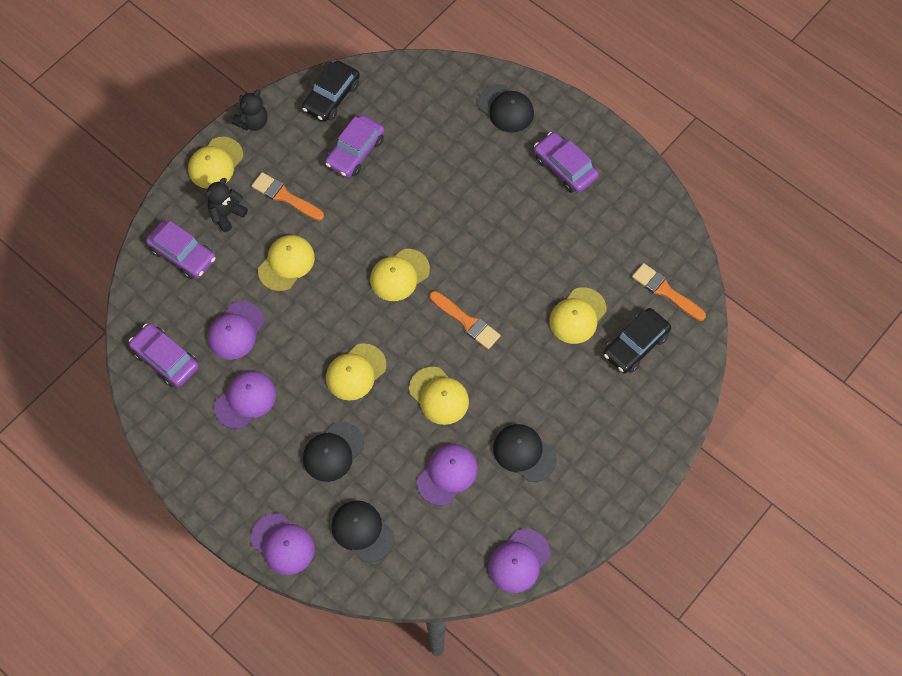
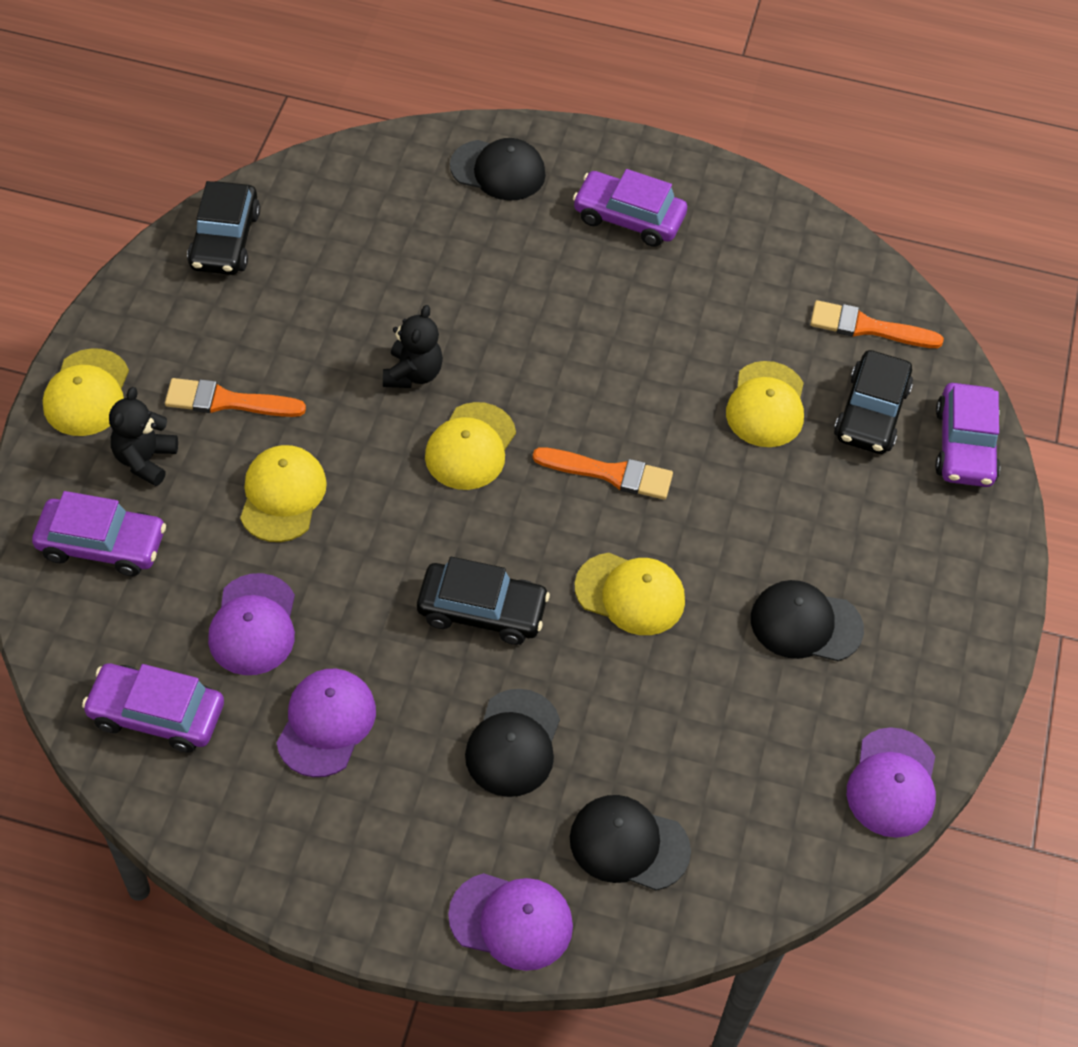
camera: 30 degrees left, 10 degrees down
(253, 122) = (118, 315): black teddy bear -> black teddy bear (413, 374)
(355, 152) = (304, 301): purple car -> purple car (964, 445)
(356, 372) = (482, 610): yellow cap -> black car
(447, 475) = (710, 703): purple cap -> none

